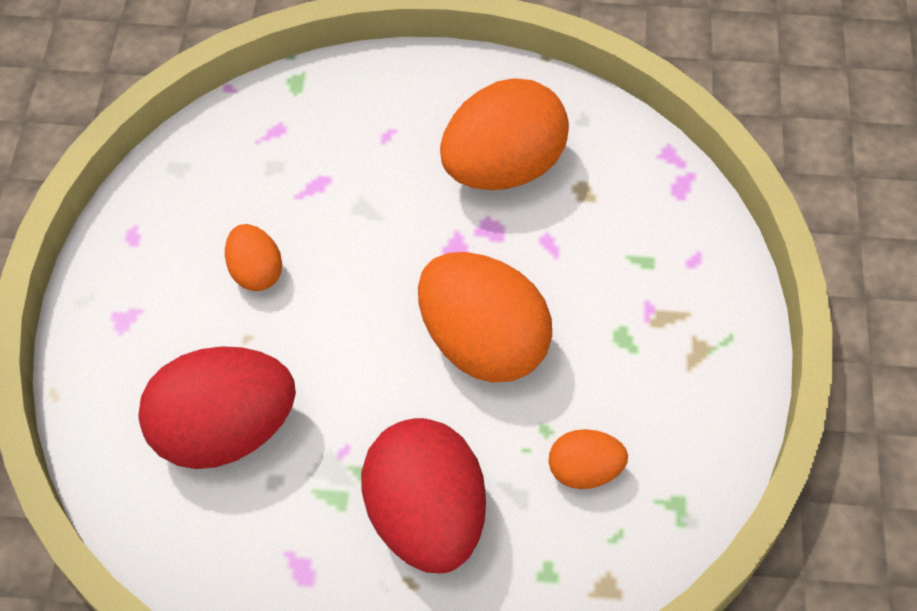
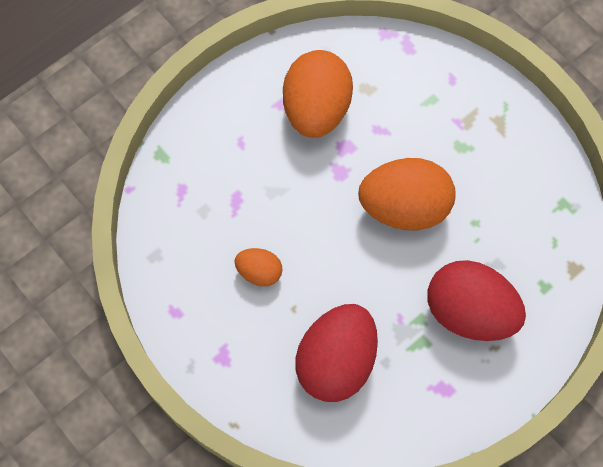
camera: 45 degrees left, 10 degrees up
(584, 470) = (511, 225): orange egg -> none

